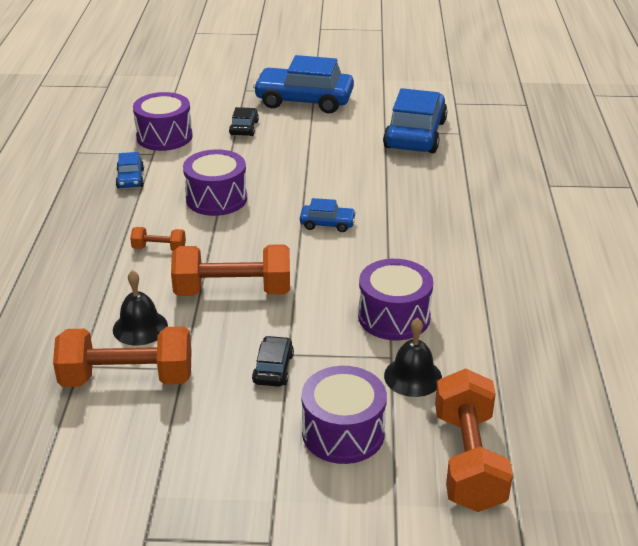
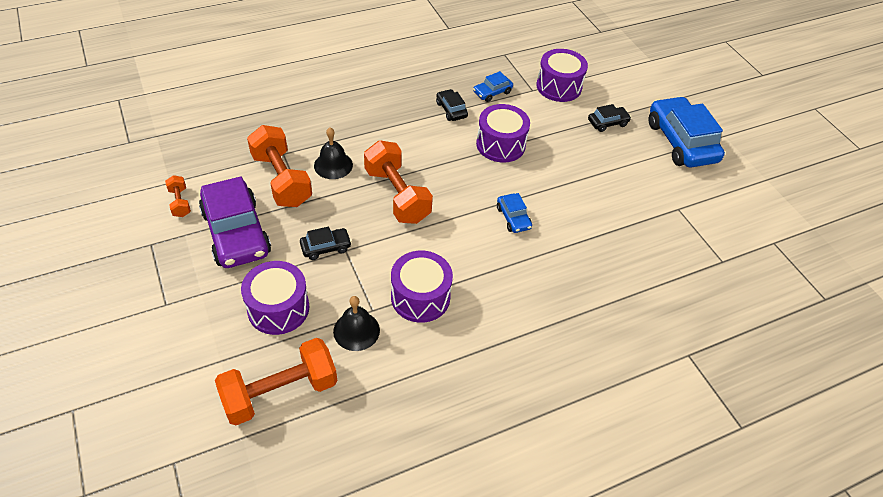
camera: 60 degrees right, 15 degrees up
(130, 214) = (451, 110): none -> black car
(159, 248) = (421, 140): orange dumbbell -> orange dumbbell (180, 202)
(190, 443) = (236, 233): none -> purple car
(415, 134) = (691, 230): blue car -> none

